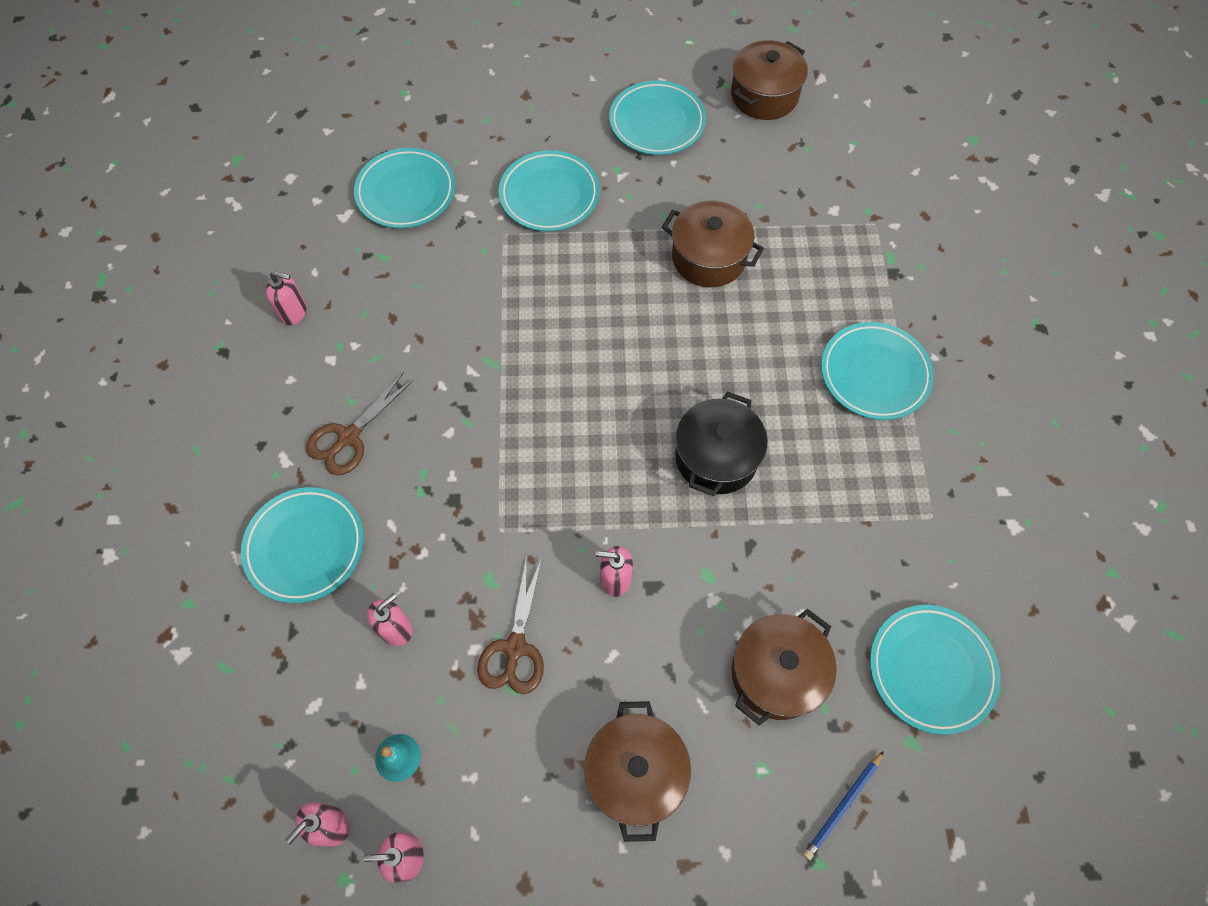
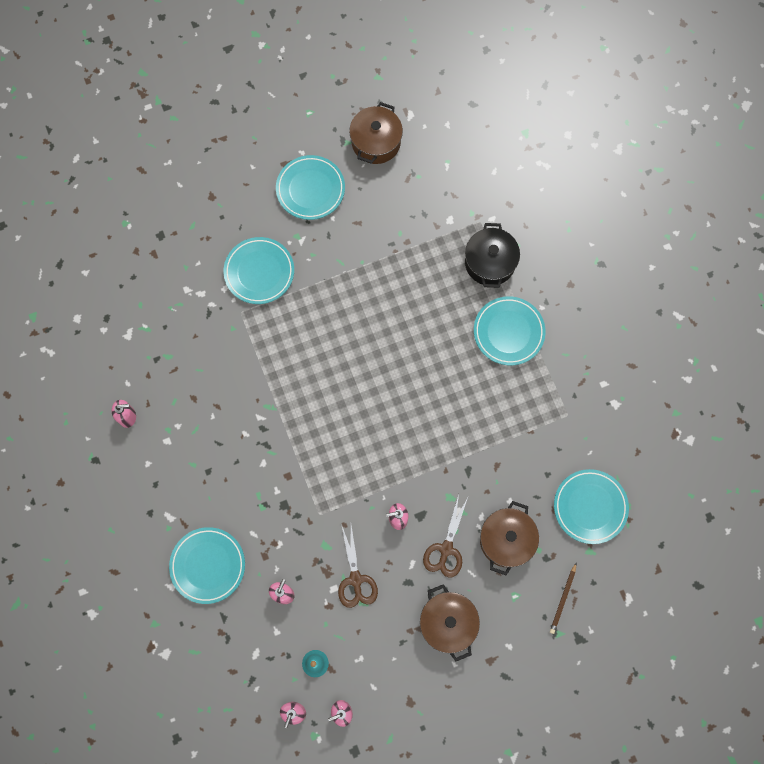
camera: 20 degrees left, 10 degrees up
(348, 437) = (202, 488): brown scissors -> brown scissors (446, 549)
(406, 192) = (162, 303): turquoise plate -> none
(708, 258) = (380, 284): brown pot -> none
(716, 457) = (430, 421): black pot -> black pot (490, 262)
(843, 806) = (563, 599): blue pencil -> brown pencil

